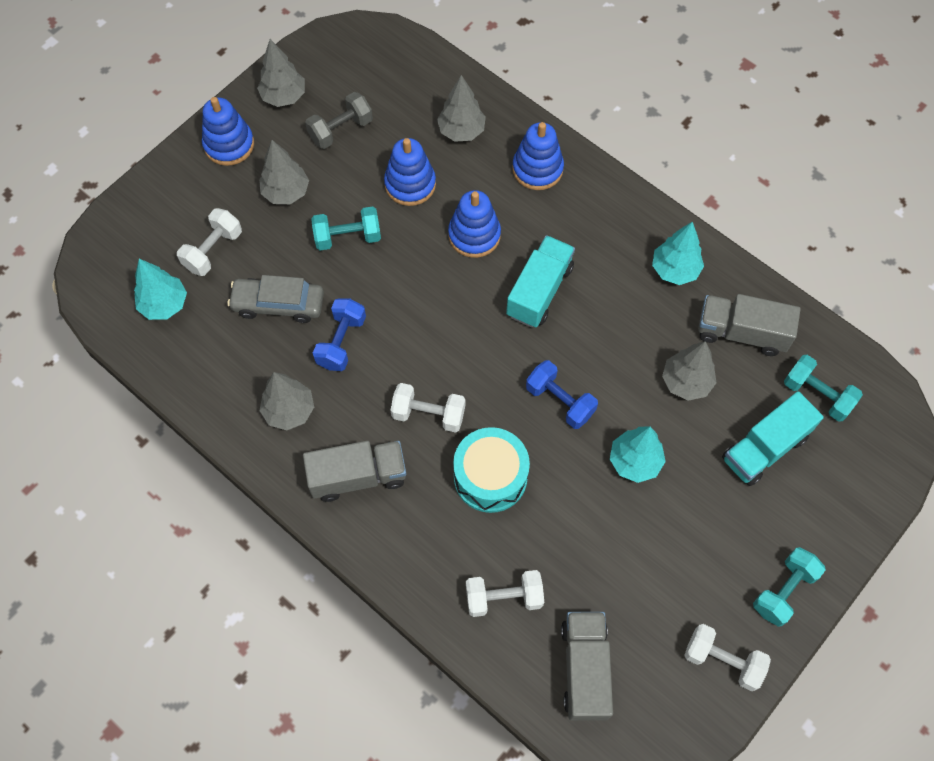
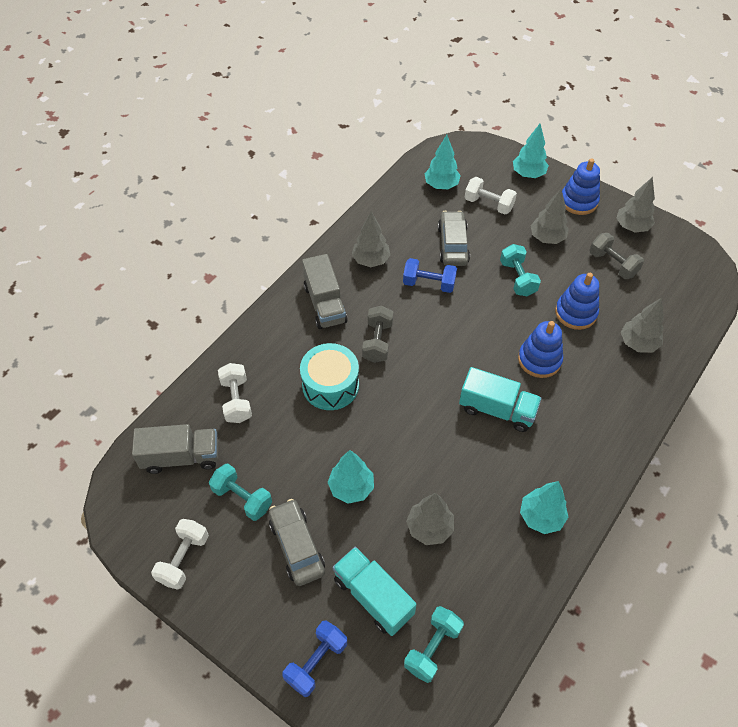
camera: 85 degrees right, 10 degrees down
(166, 193) = (528, 174): none -> turquoise tree
(428, 414) = (377, 342): white dumbbell -> grey dumbbell
(537, 169) = (617, 401): blue stacking toy -> none
(560, 401) = (399, 429): blue dumbbell -> blue dumbbell (316, 662)
(707, 527) = (297, 546): none -> grey car
(741, 333) = (486, 577): grey truck -> none
(784, 591) = (241, 611): turquoise dumbbell -> turquoise dumbbell (242, 498)

